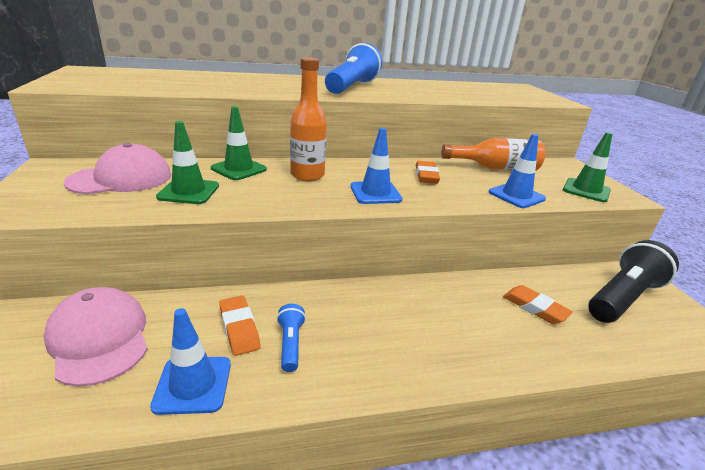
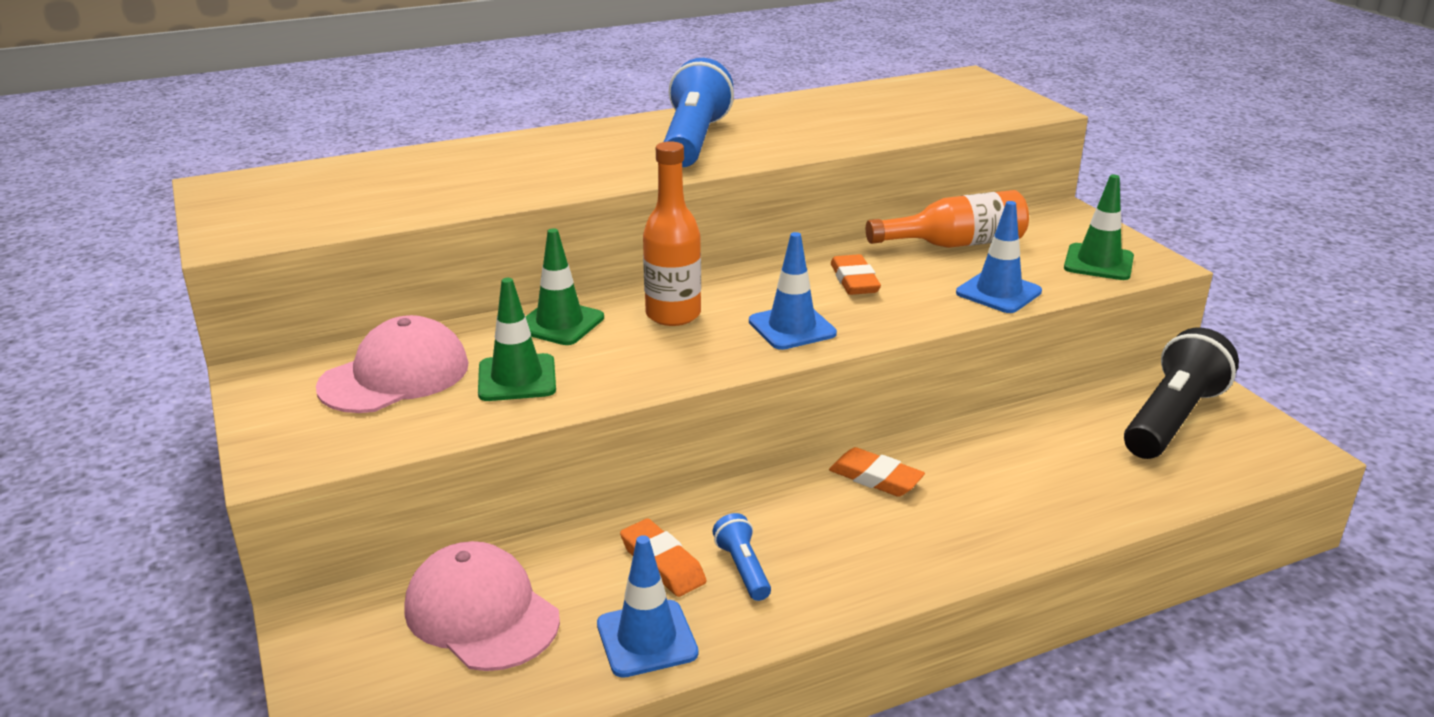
camera: 10 degrees left, 0 degrees up
(534, 308) = (1053, 457): orange eraser -> orange eraser (875, 478)

